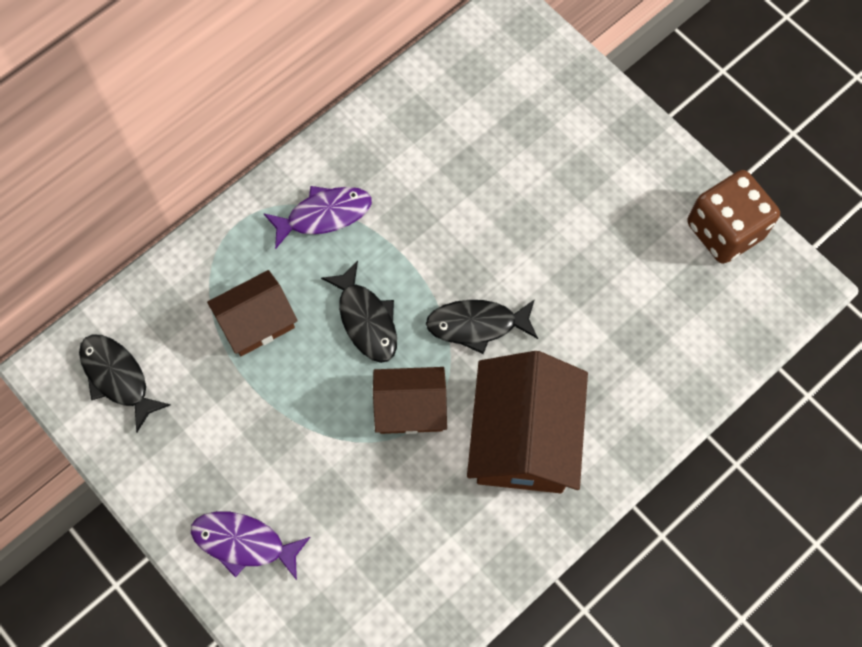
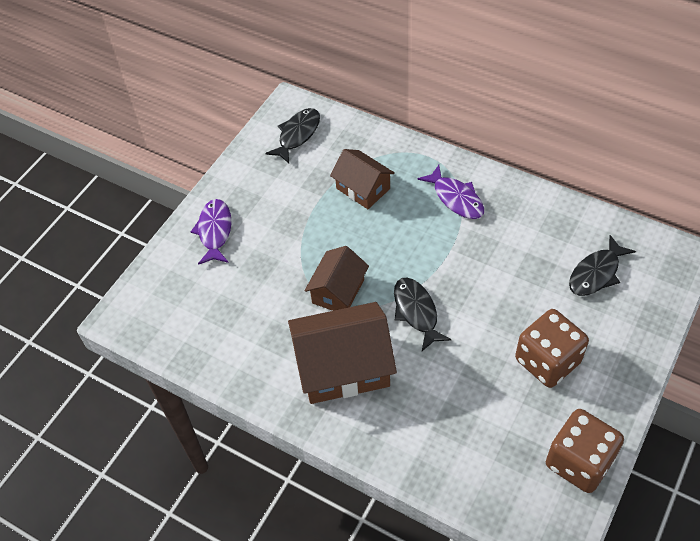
camera: 75 degrees right, 15 degrees down
(366, 320) = (391, 246): black fish -> black fish (596, 273)
(410, 408) = (338, 291): brown house -> brown house turned 45 degrees clockwise
(595, 209) = (547, 361): none -> brown dice

